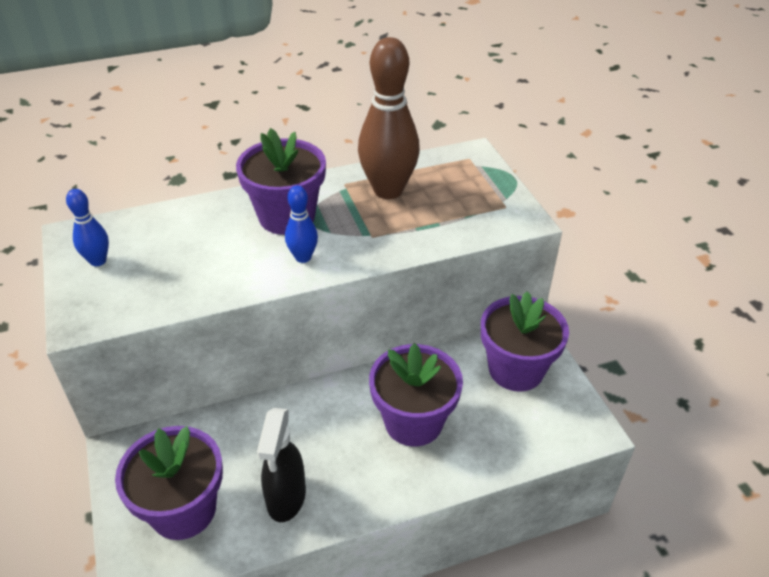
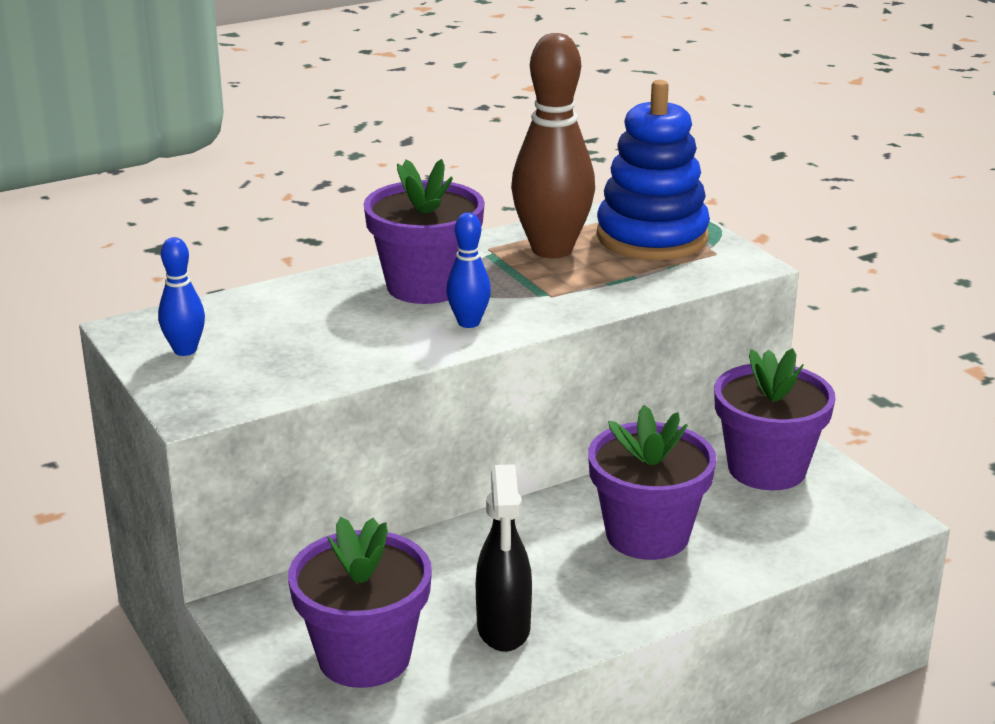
camera: 10 degrees left, 15 degrees down
(464, 186) = (652, 237): none -> blue stacking toy

